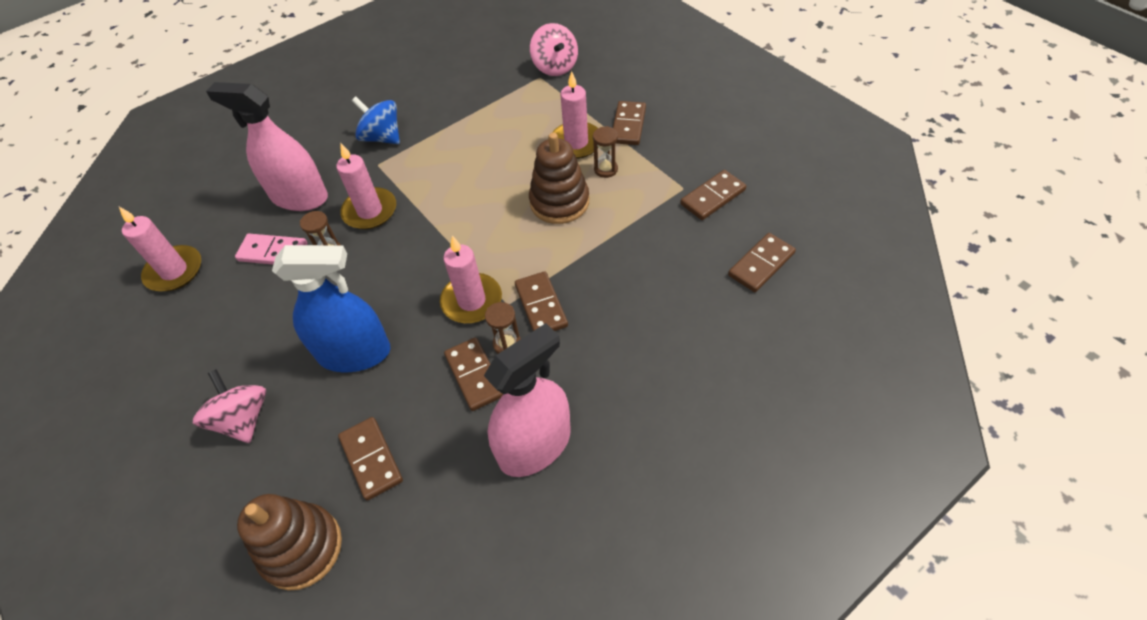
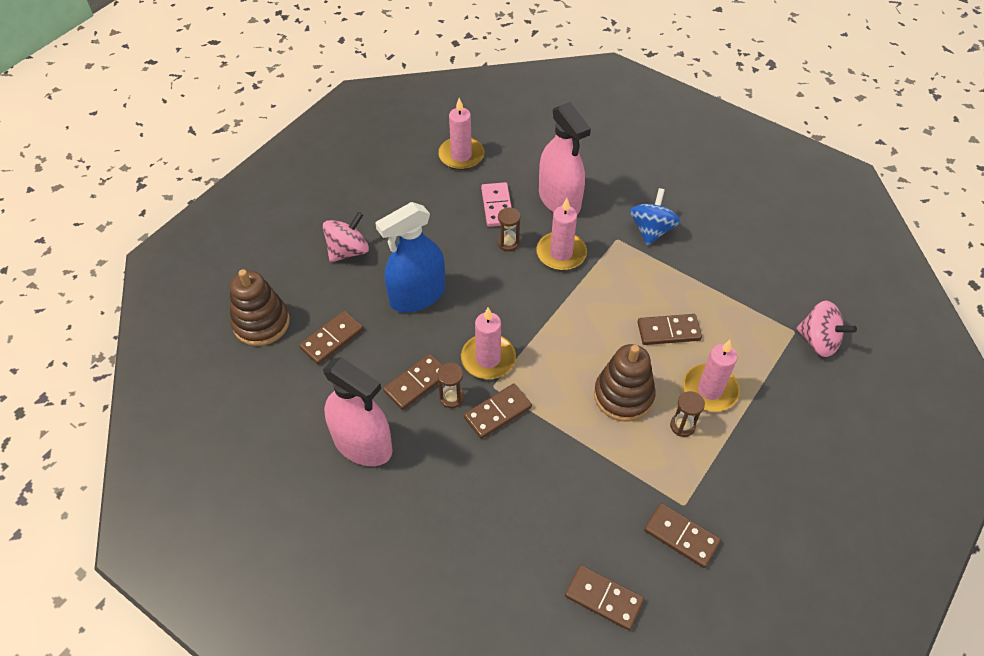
camera: 70 degrees right, 0 degrees up
(299, 197) = (559, 200): pink spray bottle -> pink spray bottle turned 150 degrees clockwise
(354, 353) = (417, 295): blue spray bottle -> blue spray bottle turned 75 degrees clockwise
(555, 67) = (818, 341): pink spinning top -> pink spinning top turned 105 degrees counterclockwise
(628, 125) = (756, 432): brown domino -> brown domino (668, 331)

